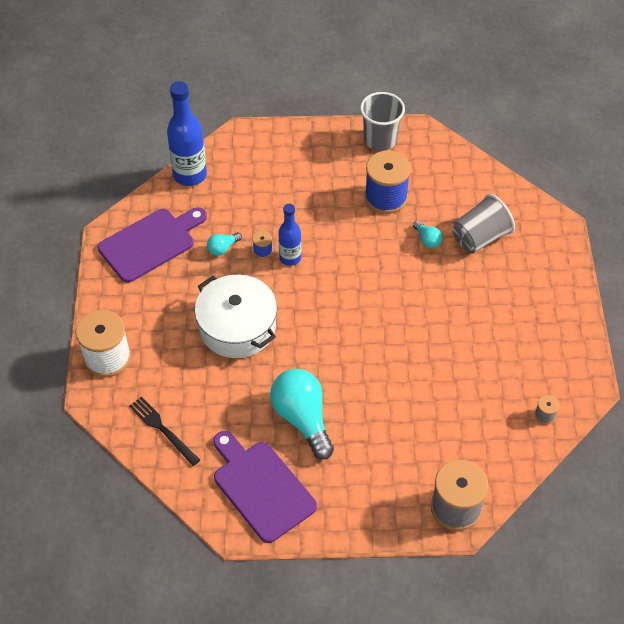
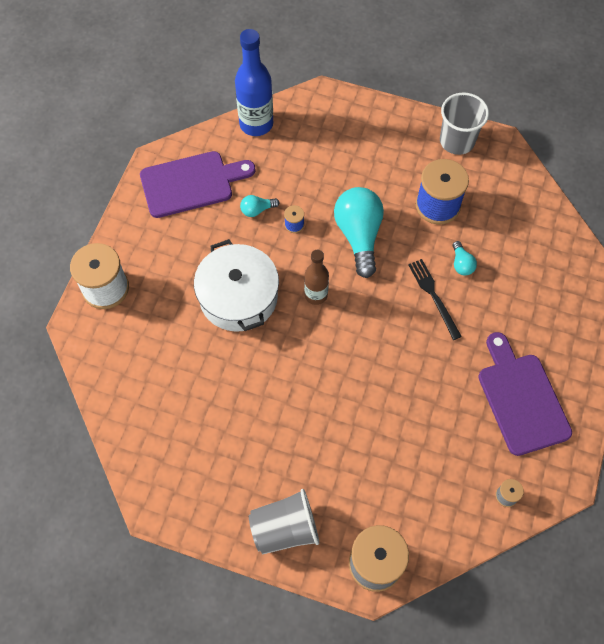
camera: 20 degrees right, 10 degrees up
(162, 429) = (127, 379): black fork -> black fork (433, 296)
(261, 487) = (194, 473): purple cutting board -> purple cutting board (521, 399)
(290, 258) = (317, 240): blue bottle -> none
(302, 418) = (262, 414): turquoise light bulb -> turquoise light bulb (359, 236)
(308, 304) = (316, 295): none -> brown bottle
(480, 237) = (516, 278): grey cup -> grey cup (285, 529)

